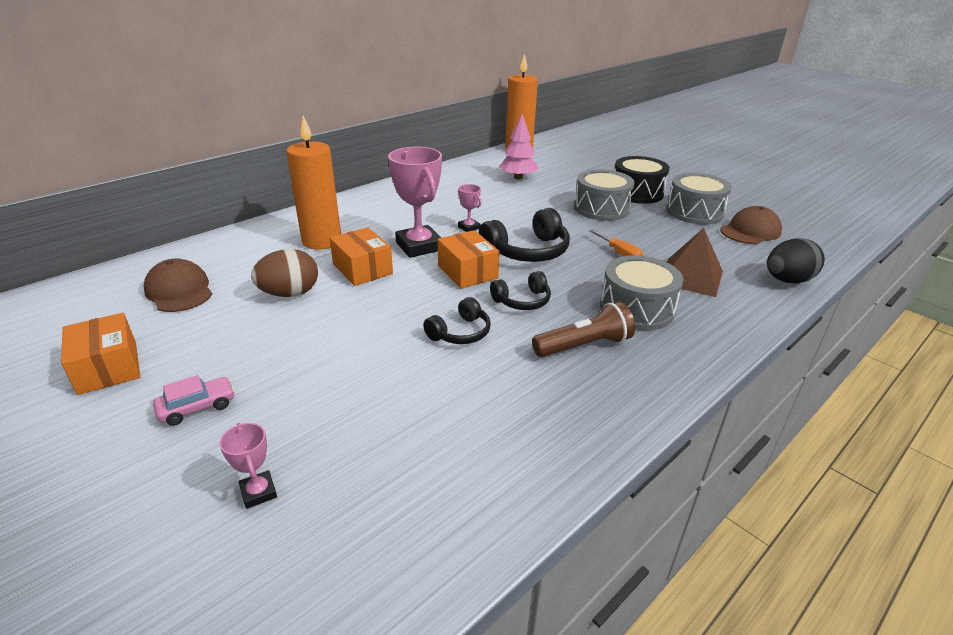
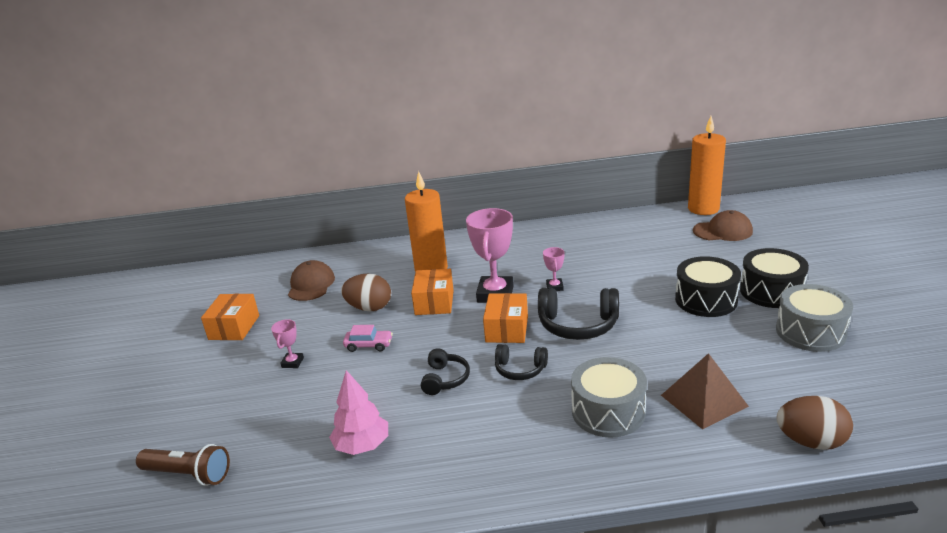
camera: 40 degrees right, 5 degrees down
(197, 407) = (251, 371): pink car -> pink car (369, 345)
(258, 492) = (233, 436): pink trophy -> pink trophy (292, 362)
(460, 333) = (445, 379): black headphones -> black headphones turned 75 degrees counterclockwise
(518, 177) = (661, 244): pink tree -> pink tree (362, 446)
(584, 345) = (523, 425): brown flashlight -> brown flashlight (189, 474)
(601, 208) = (706, 300): grey drum -> black drum
(619, 253) = (662, 353): orange screwdriver -> none
(750, 231) = (850, 373): brown cap -> brown cap (723, 231)
(787, 280) = (811, 442): black egg -> brown egg

